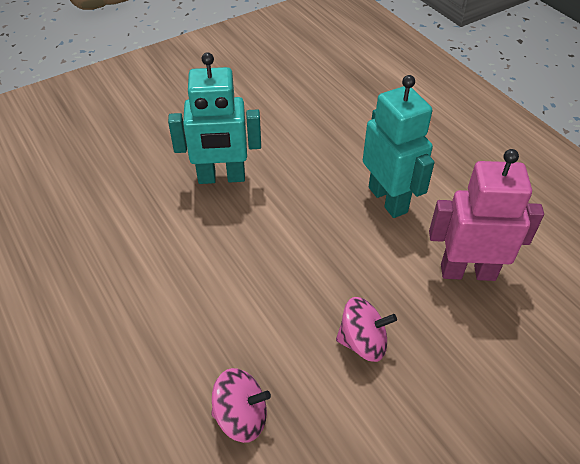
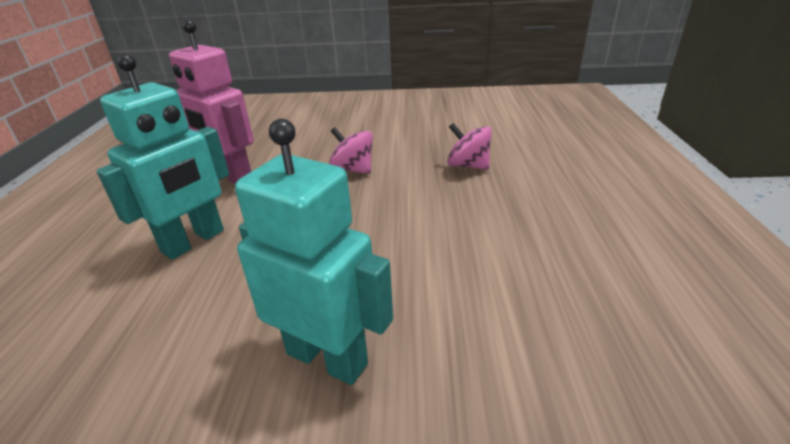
camera: 145 degrees left, 15 degrees down
(388, 199) = (194, 241): turquoise robot -> turquoise robot turned 150 degrees counterclockwise

